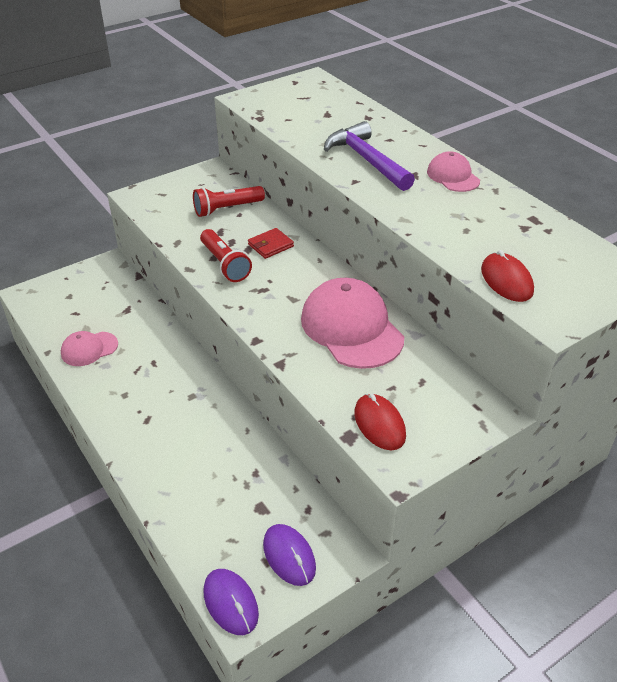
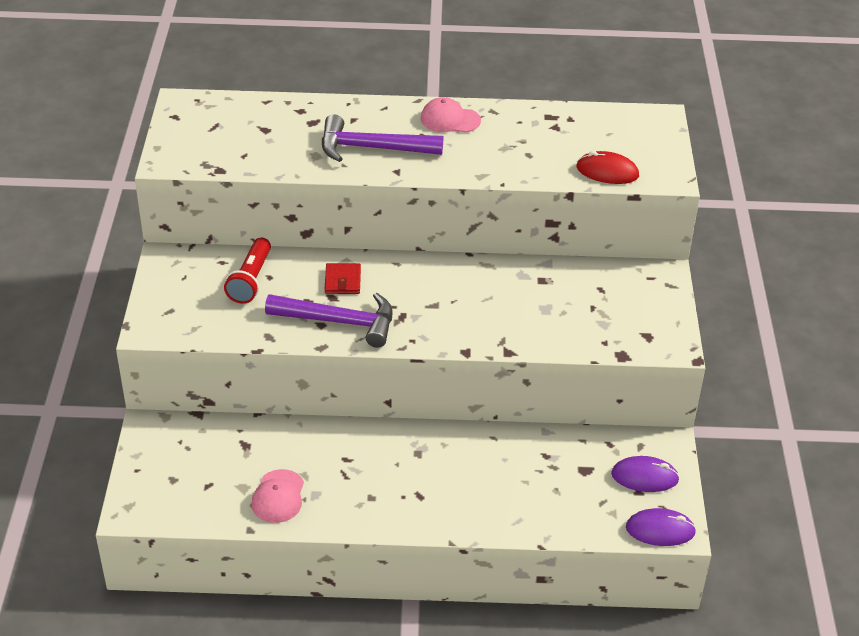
camera: 55 degrees left, 0 degrees up
(224, 264) = (339, 322): red flashlight -> purple hammer
(351, 328) = (505, 292): pink cap -> none
(379, 424) = (624, 334): red mouse -> none

